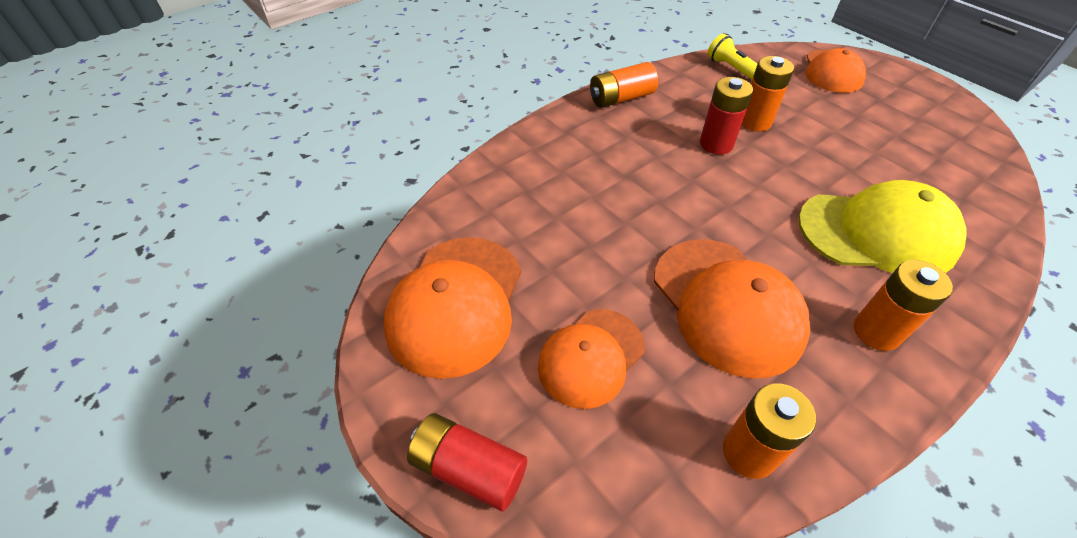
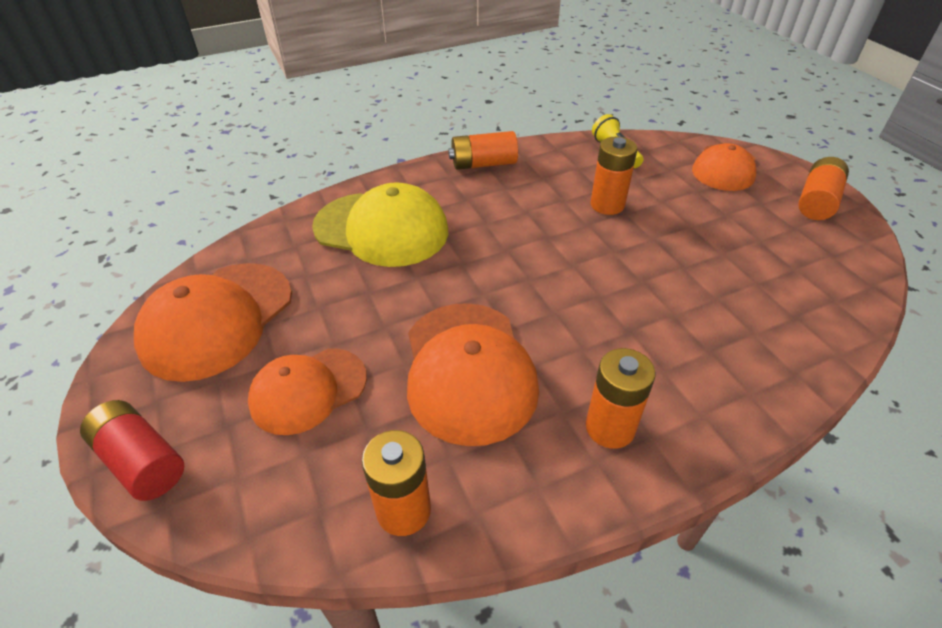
camera: 15 degrees right, 5 degrees down
(716, 144) = (553, 220): red battery -> none
(877, 233) = (673, 333): yellow cap -> yellow cap (381, 229)
(922, 92) = (817, 201): none -> orange battery

